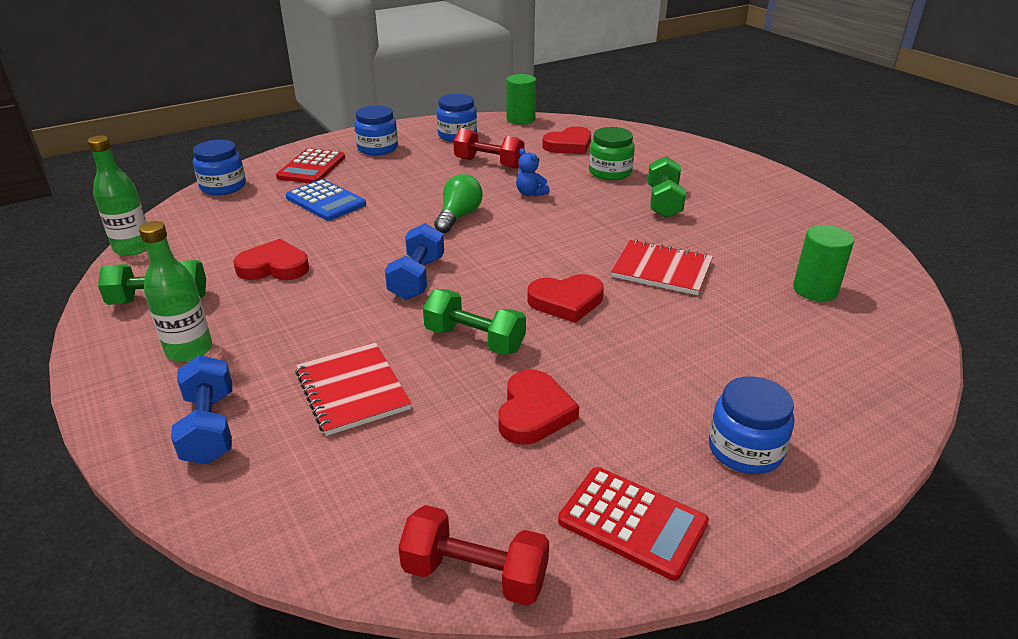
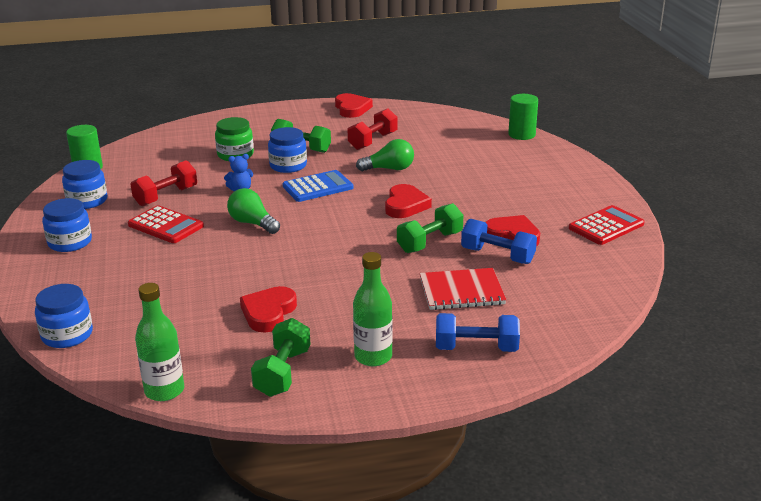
camera: 70 degrees left, 5 degrees down
(311, 167) = (76, 281): red calculator -> red calculator (166, 225)
(326, 201) = (163, 279): blue calculator -> blue calculator (318, 187)
(417, 278) = (336, 252): blue dumbbell -> blue dumbbell (497, 256)
(475, 575) = (628, 271): red dumbbell -> red dumbbell (373, 141)
(569, 145) = (168, 159): red heart -> red heart (352, 109)
(661, 270) = (389, 169): red notebook -> green light bulb
(745, 450) = (566, 188): blue jar -> blue jar (288, 165)
(815, 290) = (442, 135): green cylinder -> green cylinder (521, 135)

